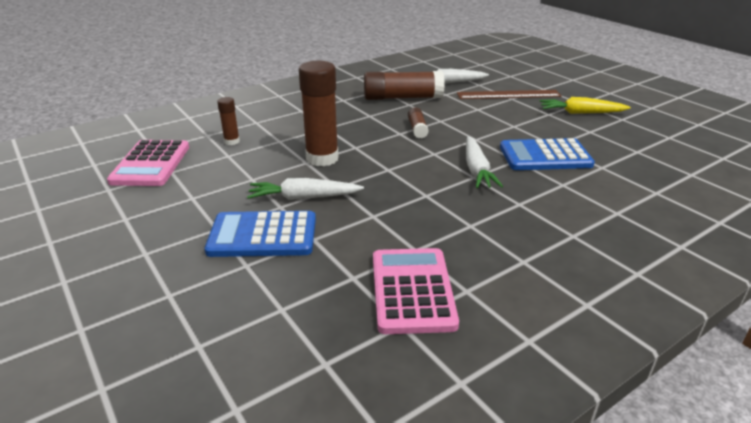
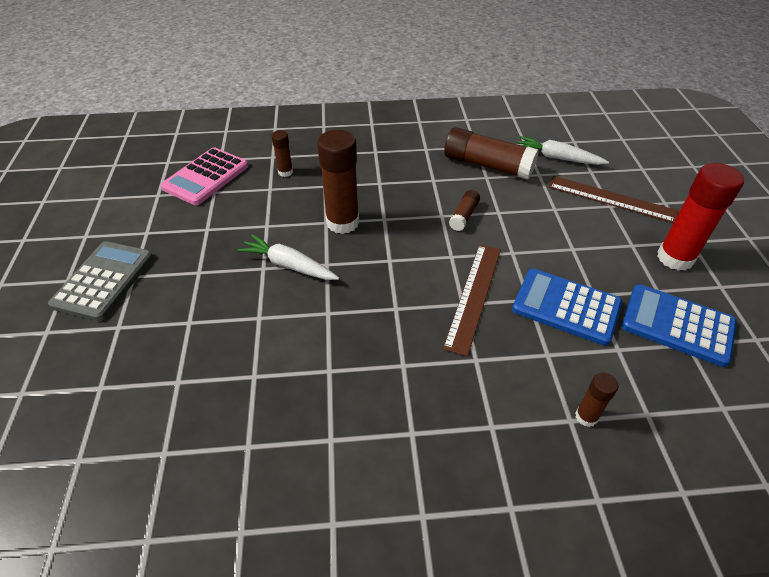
camera: 30 degrees right, 15 degrees up
(112, 267) = (104, 281): none -> grey calculator
(263, 235) = (224, 295): blue calculator -> blue calculator (677, 325)
(412, 290) = (286, 415): pink calculator -> none
(476, 170) = (474, 296): white carrot -> brown ruler
(581, 113) = (675, 258): yellow carrot -> red glue stick
(624, 207) = (586, 416): none -> brown glue stick

